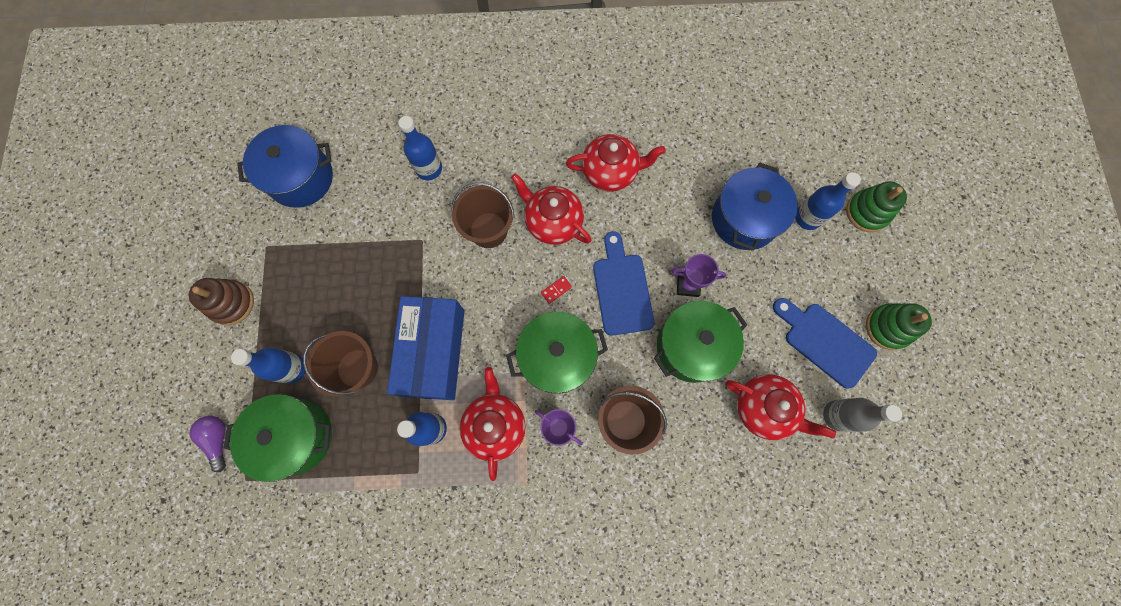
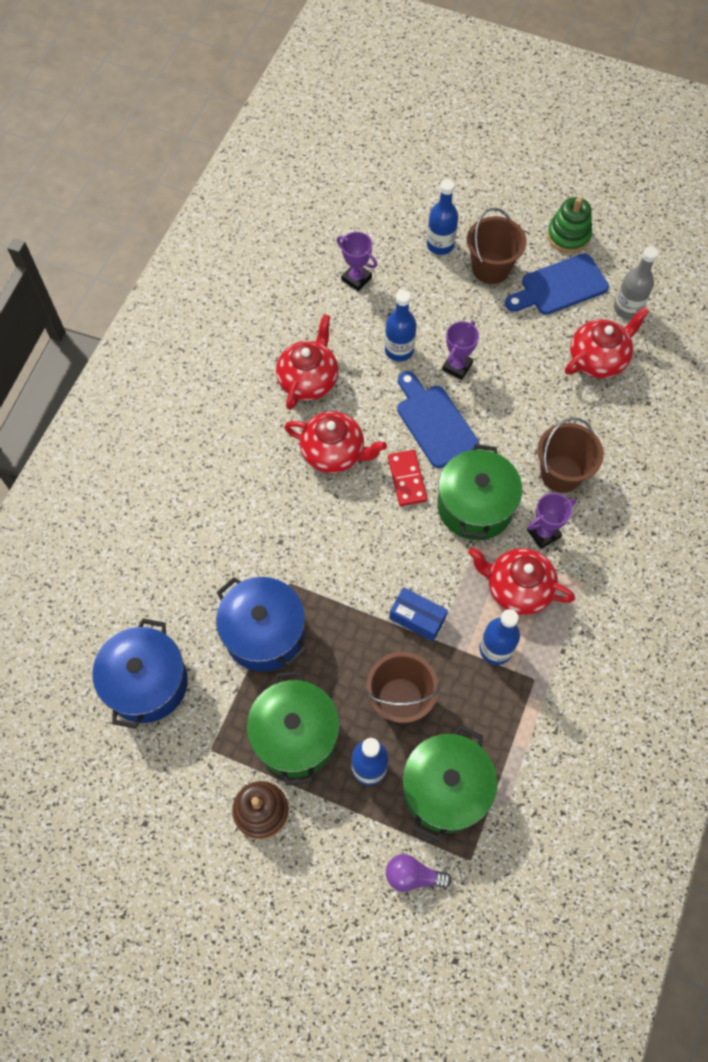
camera: 65 degrees left, 10 degrees down
(429, 169) = (211, 545): blue bottle -> blue bottle (399, 350)
(433, 352) = (417, 618): blue box -> blue box, size x0.49
(488, 230) = (312, 515): brown bucket -> brown bucket (491, 268)
(552, 222) = (334, 453): red teapot -> red teapot turned 135 degrees counterclockwise
(556, 290) = (407, 479): red domino -> red domino, size x1.82
(622, 289) = (434, 422): blue cutting board -> blue cutting board turned 45 degrees clockwise
(691, 346) = (517, 390): green pot -> green pot (295, 736)
(731, 164) = (356, 279): none -> purple trophy
(744, 219) = (416, 293): blue pot -> blue pot (264, 633)
(867, 212) = (458, 199): green stacking toy -> none

